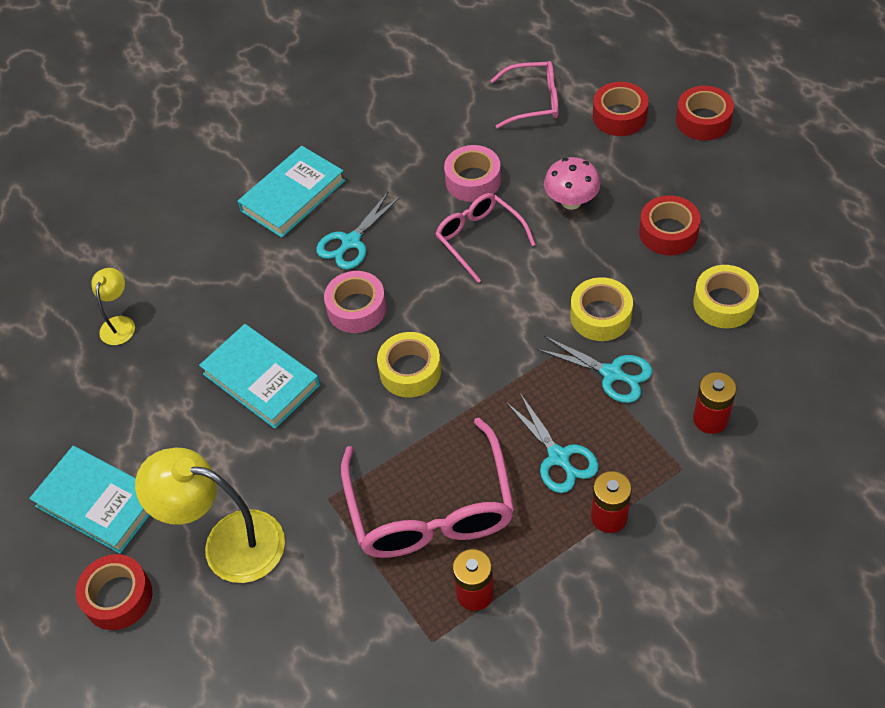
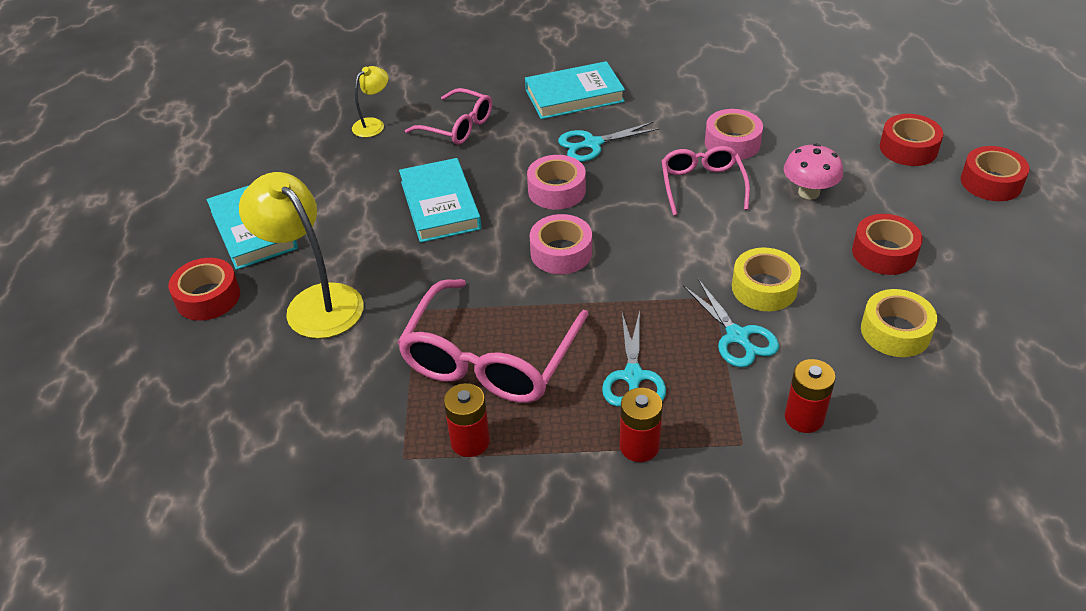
camera: 30 degrees right, 10 degrees down
(410, 371) = (561, 252): yellow tape -> pink tape
(533, 101) = (835, 108): pink glasses -> pink glasses (457, 126)

